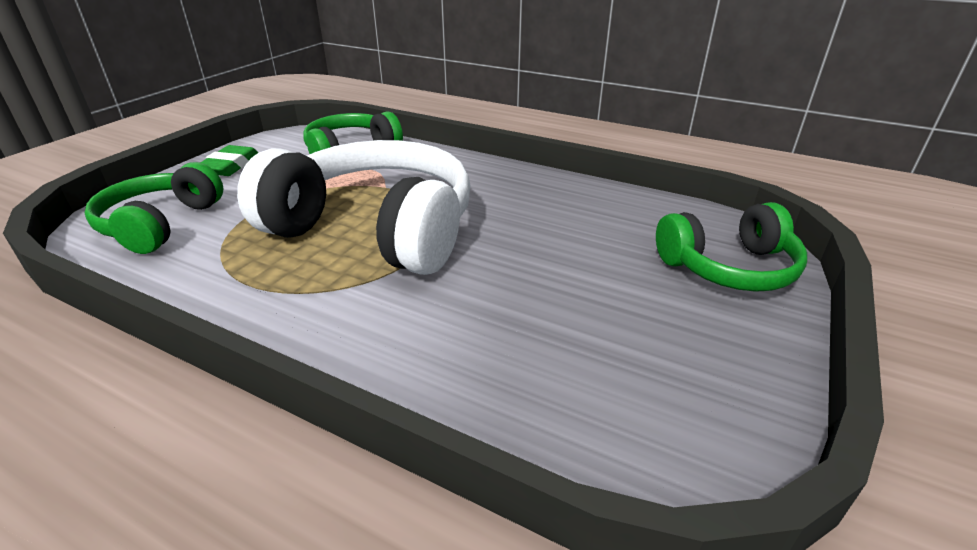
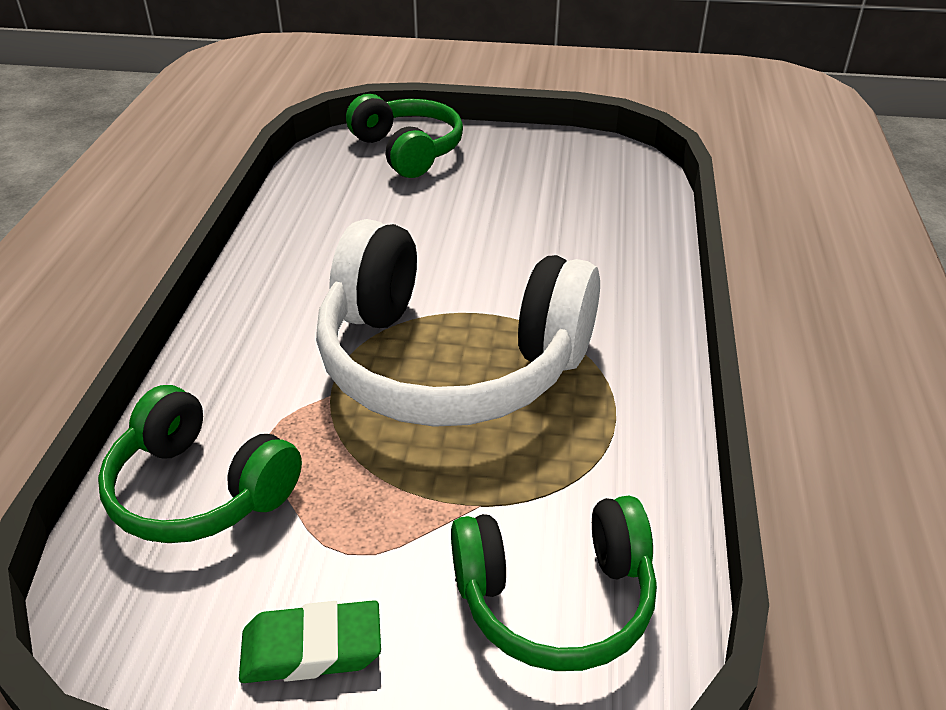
camera: 110 degrees left, 5 degrees up
(375, 229) = (449, 362): white headphones -> white headphones turned 75 degrees counterclockwise

